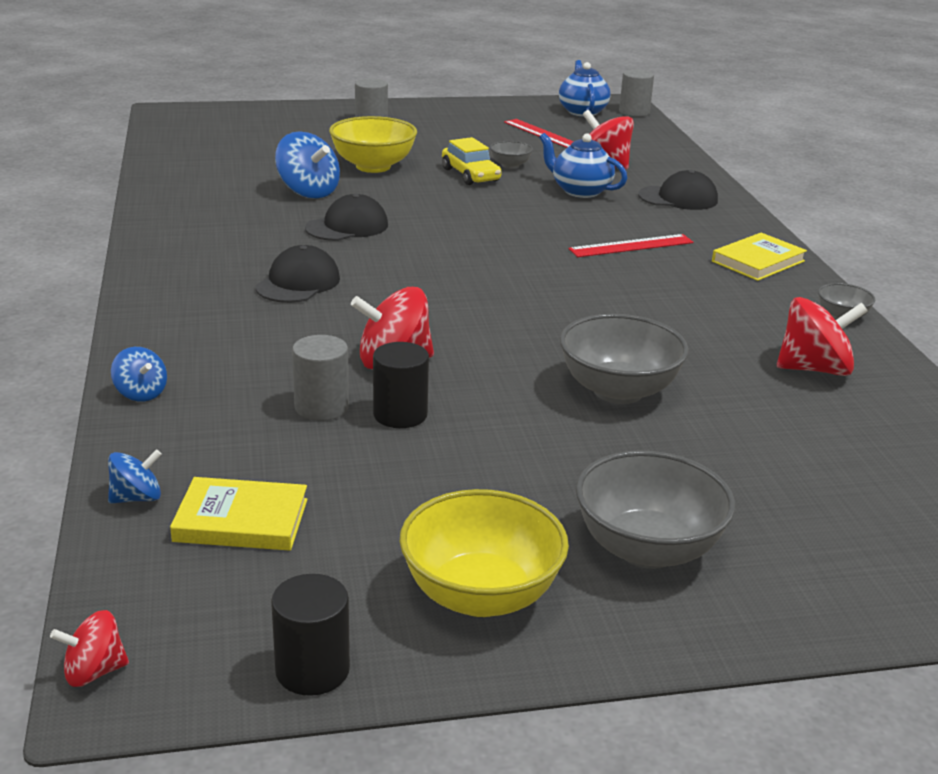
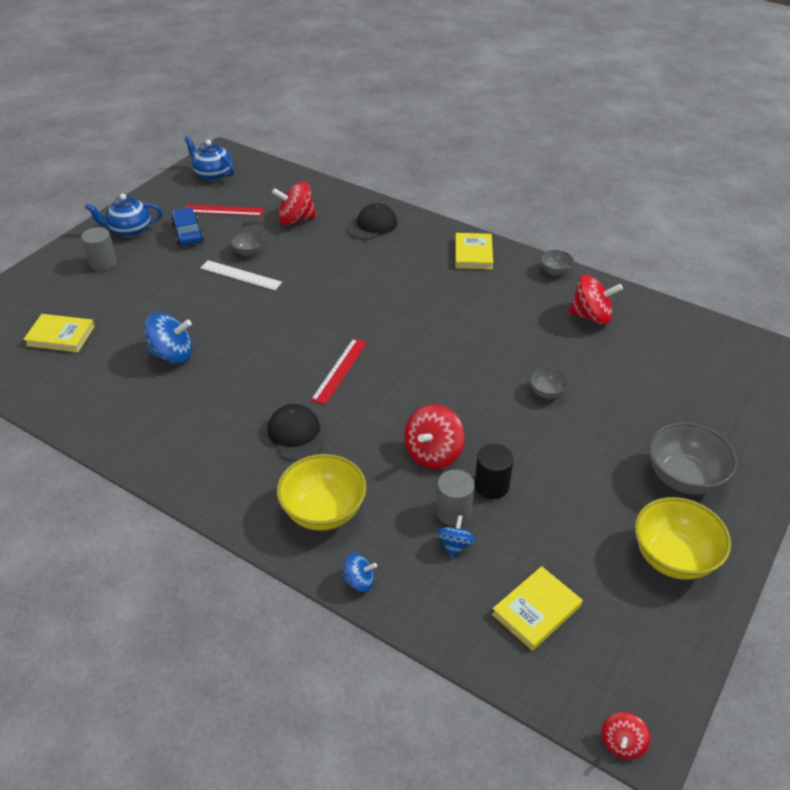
camera: 45 degrees left, 15 degrees up
(137, 498) = (475, 643): blue spinning top -> blue spinning top (455, 545)
(251, 146) = (60, 336): none -> yellow book
(312, 670) = (683, 654): black cylinder -> none
(347, 226) = (245, 369): black cap -> none
(373, 166) = (172, 304): yellow bowl -> yellow bowl (323, 511)
(470, 175) = (240, 275): yellow car -> white ruler
(479, 135) = (187, 233): none -> blue car
(580, 191) = (318, 251): blue teapot -> blue teapot (130, 230)
(618, 391) = (547, 392): grey bowl -> grey bowl, size x0.50
(631, 246) = (406, 281): red ruler -> red ruler (339, 370)
(634, 112) = (241, 158): grey cylinder -> none
(814, 369) = (591, 316): red spinning top -> red spinning top turned 60 degrees clockwise

